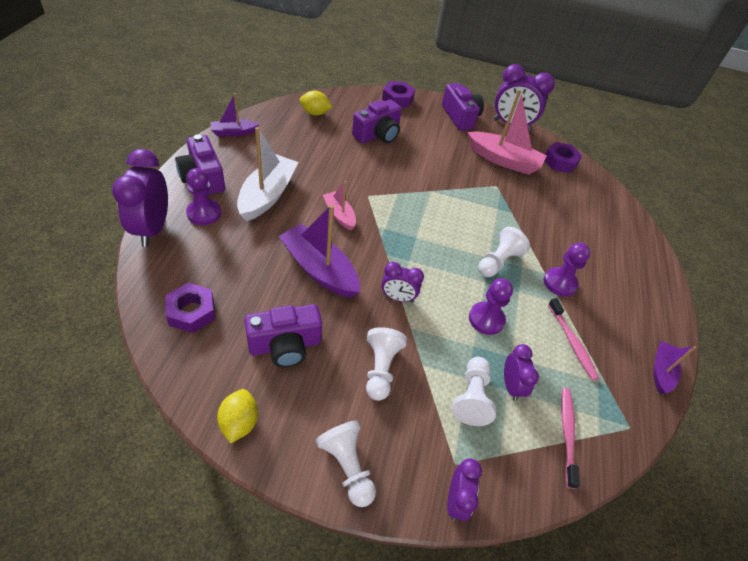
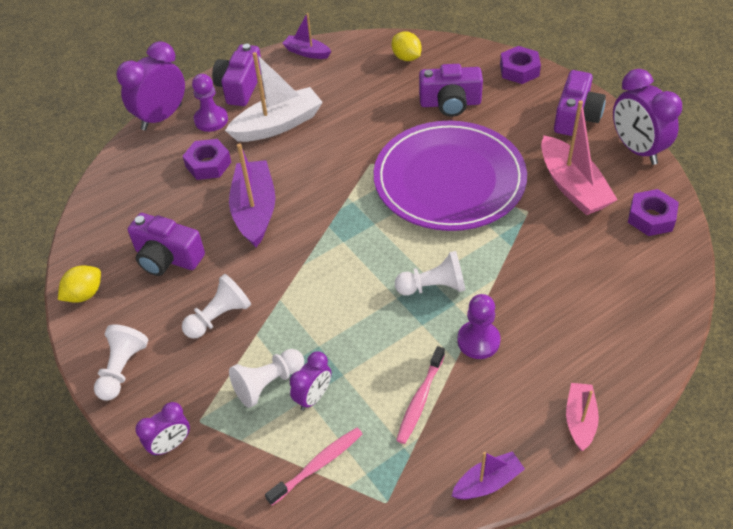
camera: 50 degrees right, 0 degrees up
(192, 312) = (128, 197): purple nut -> purple nut (208, 164)
(339, 215) = (323, 170): pink boat -> pink boat (580, 420)
(398, 297) = (296, 268): purple clock -> none
(431, 185) = (449, 179): none -> purple plate
(486, 319) = (357, 330): purple pawn -> none

